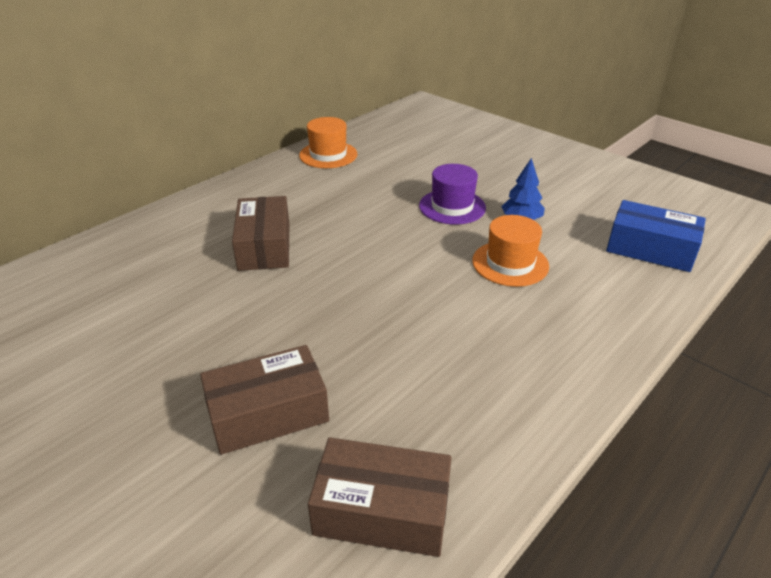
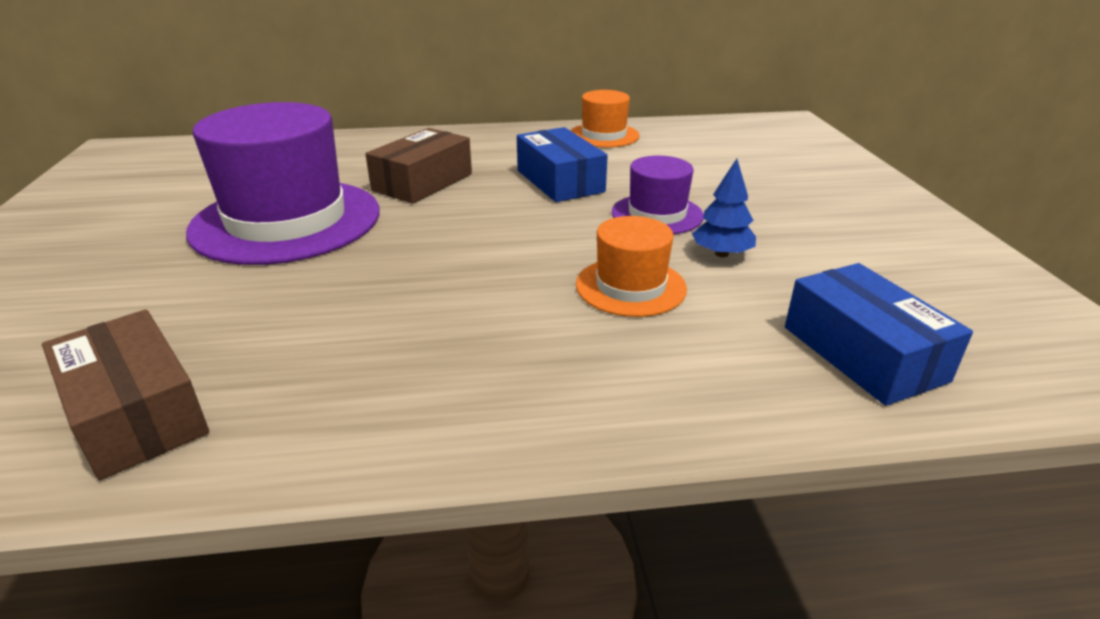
camera: 40 degrees right, 5 degrees down
(216, 326) = (287, 221): none -> purple hat
(268, 413) = (206, 294): brown box -> none
(358, 205) = (560, 181): none -> blue box

